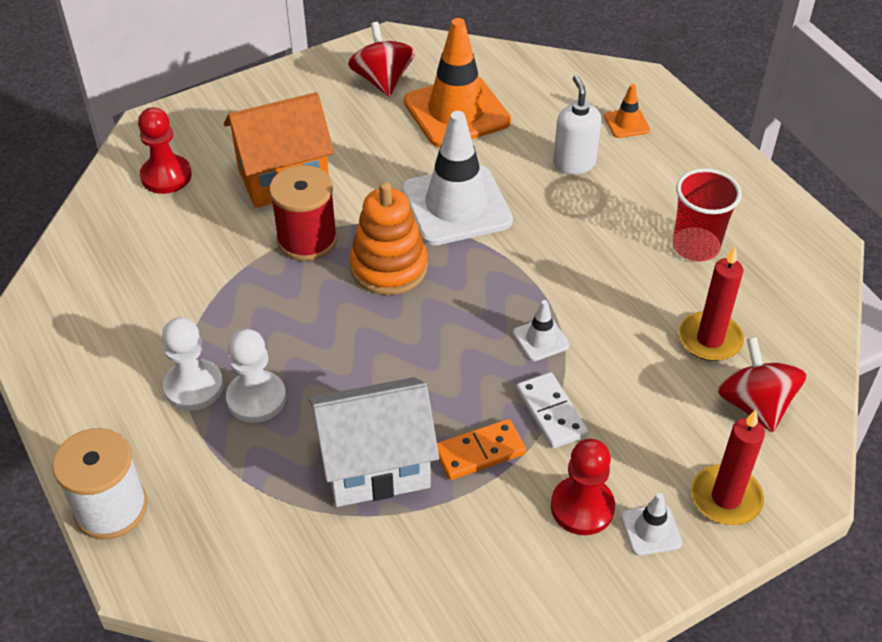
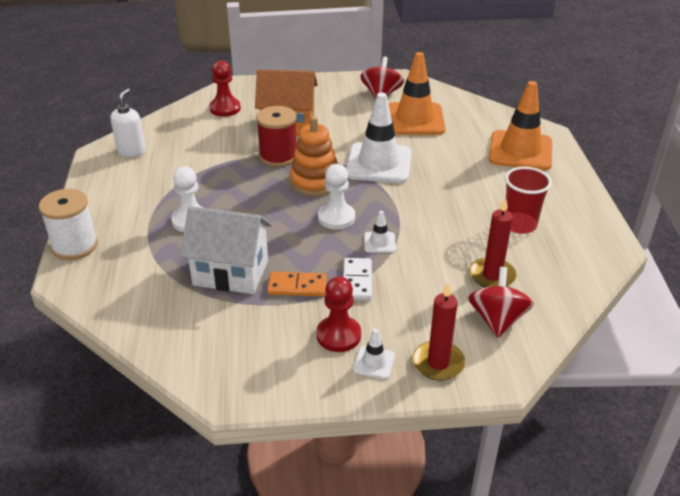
camera: 25 degrees right, 10 degrees down
(194, 387) = (162, 205): white pawn -> white pawn (336, 218)
(574, 163) = (469, 162): white soap dispenser -> white soap dispenser (131, 151)
(626, 123) = (520, 151): orange traffic cone -> orange traffic cone, size x2.29

